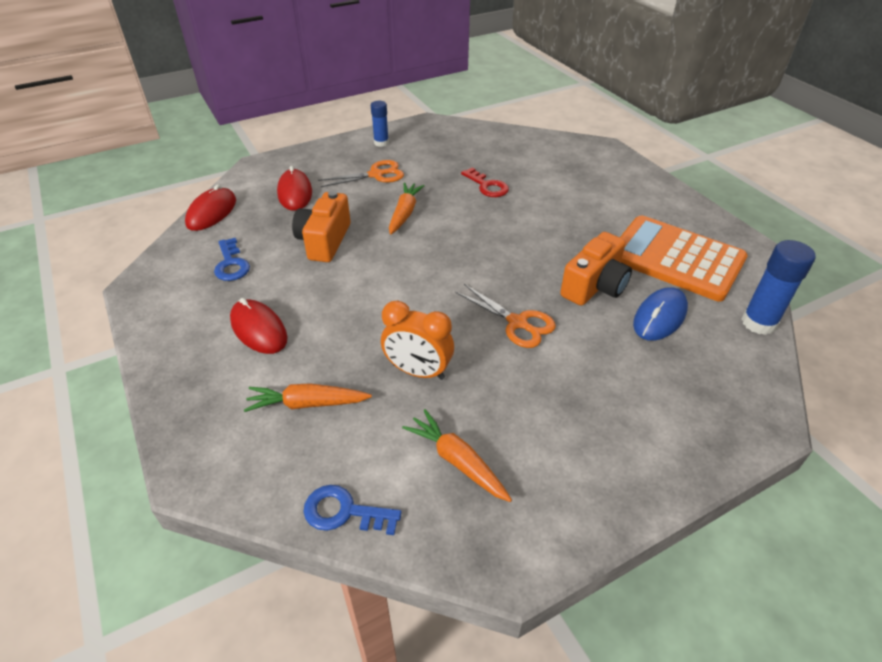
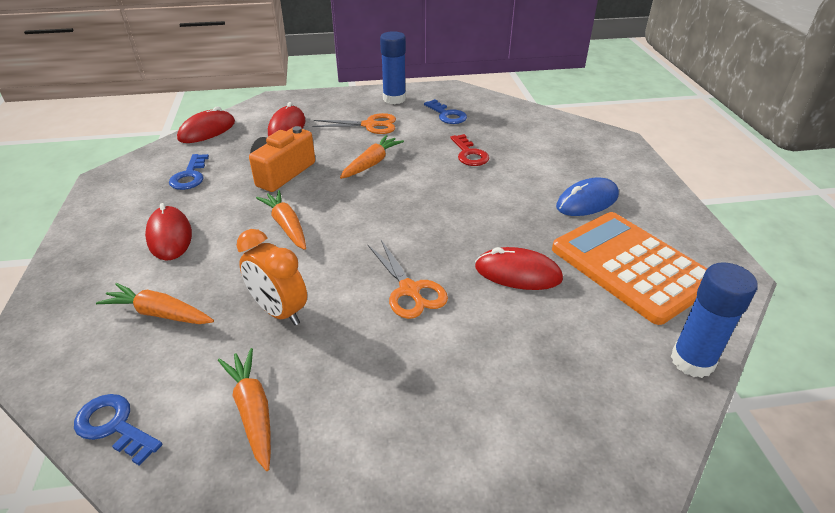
camera: 20 degrees right, 5 degrees down
(367, 292) = (286, 226): none -> orange carrot
(381, 143) = (394, 99): blue glue stick -> blue glue stick, size x1.56
(442, 151) = (447, 115): none -> blue key
(594, 286) = (518, 273): orange camera -> red mouse
(659, 317) = (571, 323): blue mouse -> blue mouse (587, 201)

